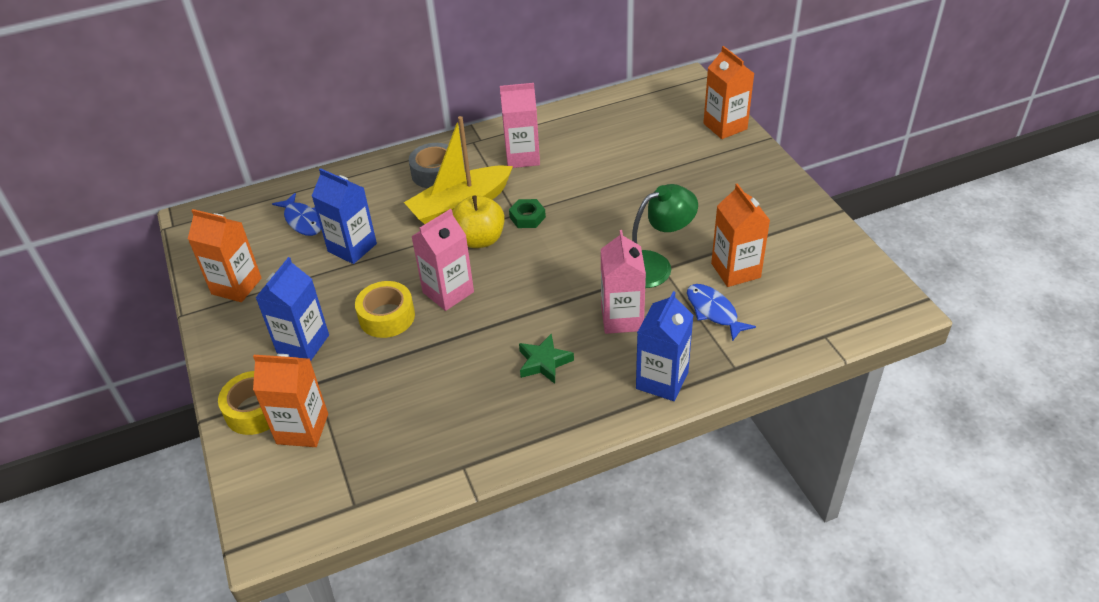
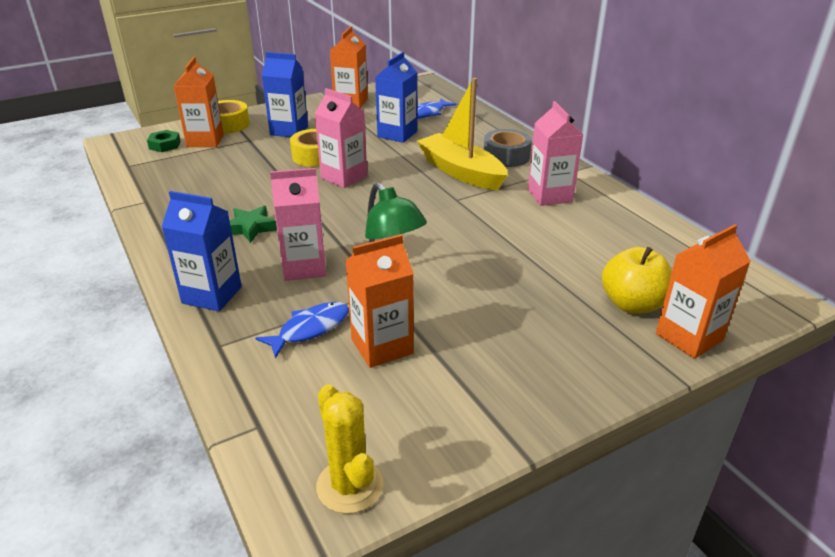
camera: 80 degrees right, 10 degrees down
(480, 239) = (415, 185): yellow apple -> yellow apple (632, 304)
(527, 217) = (452, 205): green nut -> green nut (165, 145)
(872, 288) = (349, 486): none -> yellow cactus

